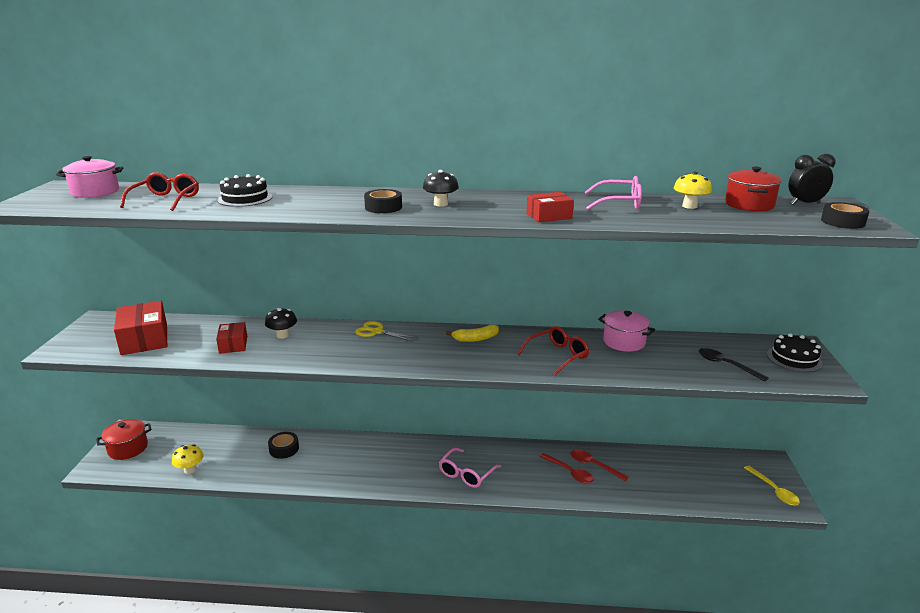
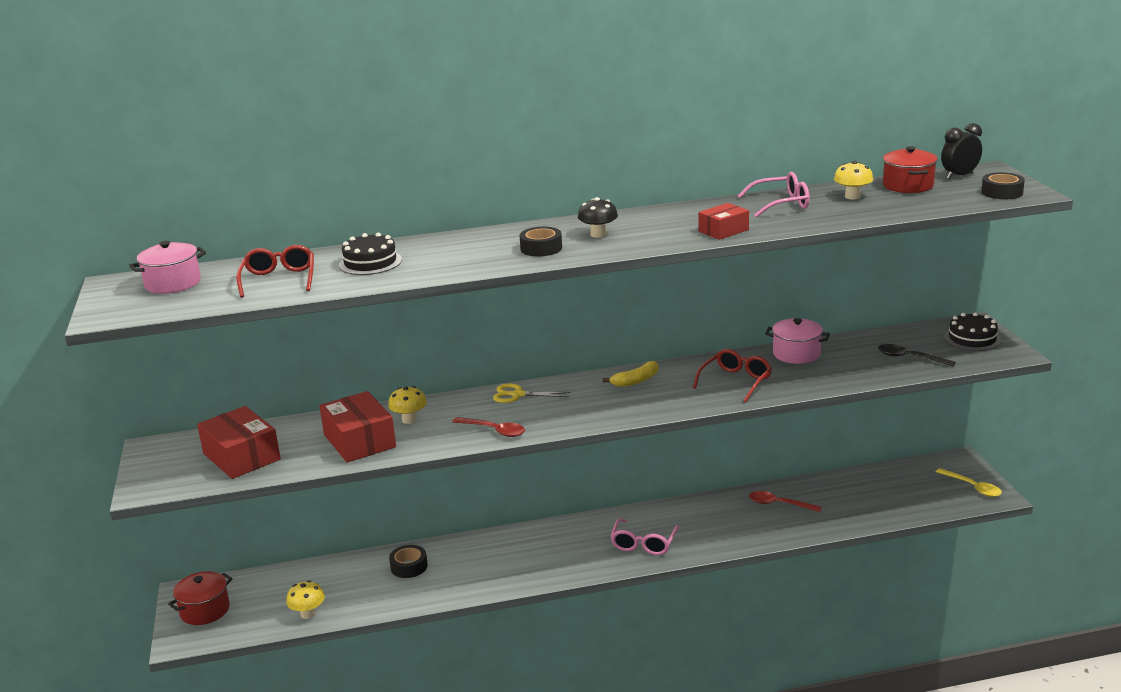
camera: 15 degrees left, 0 degrees up
(233, 344) = (359, 441): red box -> red box, size x1.71
(282, 335) = (409, 420): black mushroom -> yellow mushroom
(569, 472) = (756, 517): red spoon -> red spoon (494, 431)

